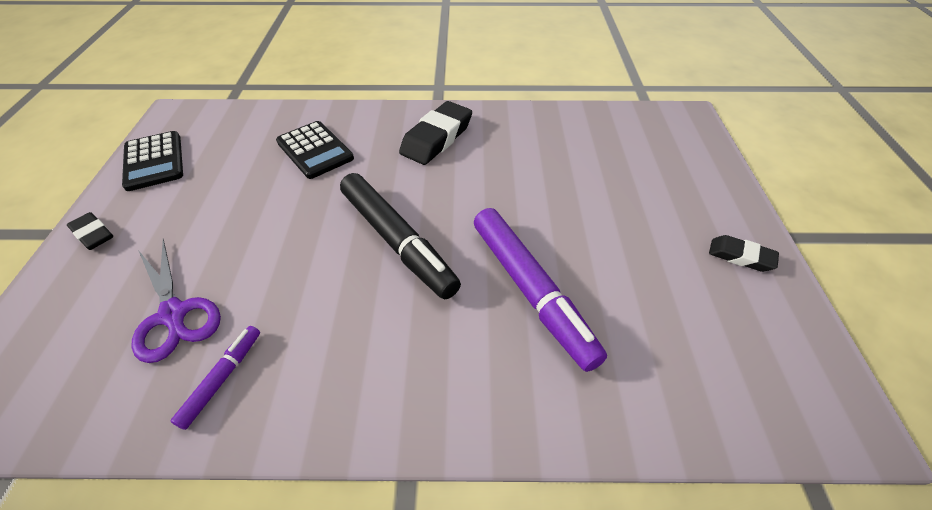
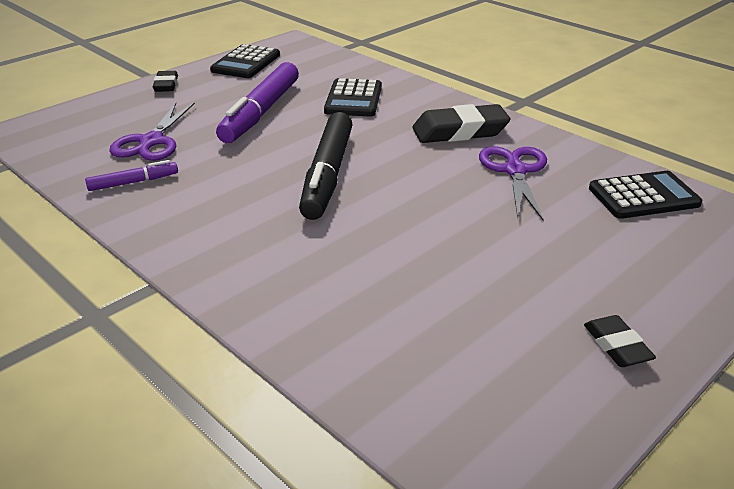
camera: 45 degrees right, 15 degrees down
(515, 153) = (515, 170): none -> purple scissors
(531, 291) = (376, 252): purple marker -> purple marker (260, 112)
(606, 130) = (643, 196): none -> black calculator

